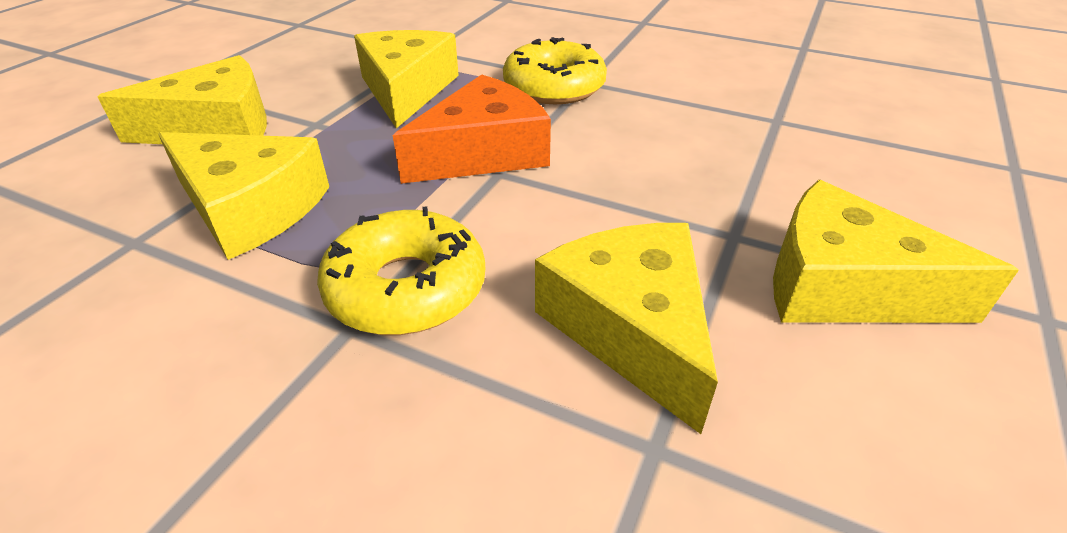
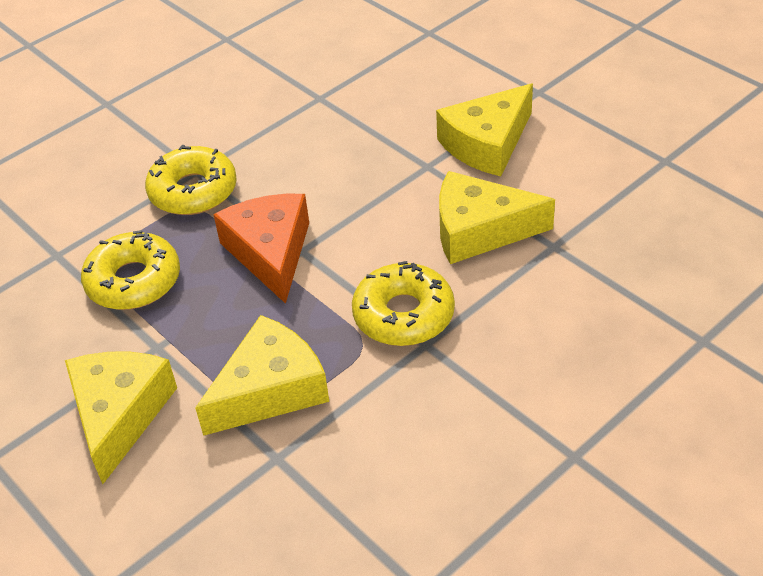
camera: 65 degrees left, 5 degrees up
(406, 90) = (133, 281): yellow cheese -> yellow donut

